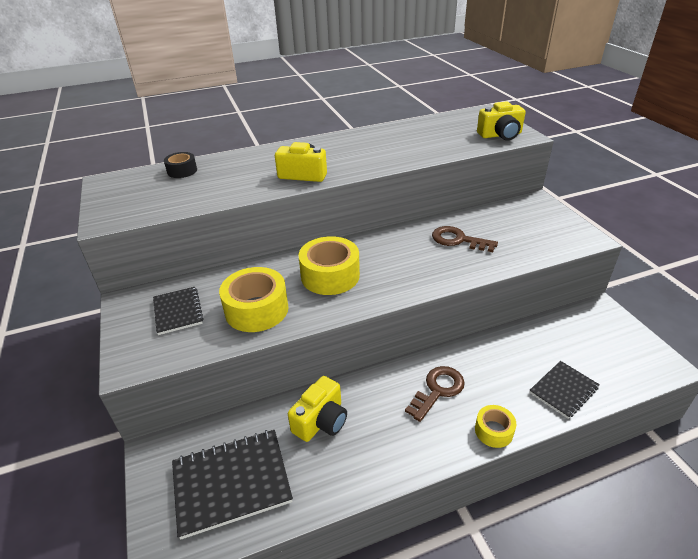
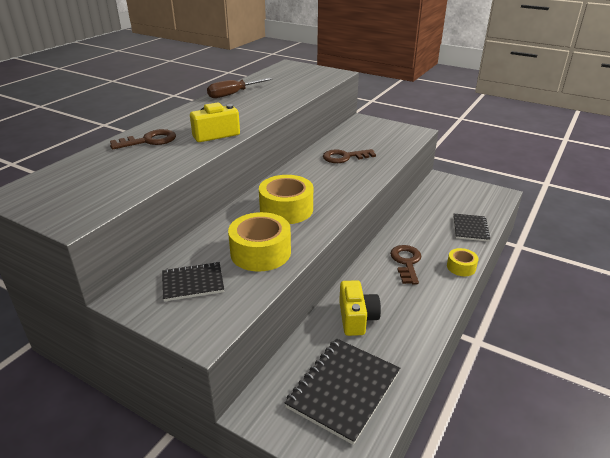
camera: 40 degrees left, 5 degrees down
(178, 311) = (193, 283): black notebook -> black notebook turned 45 degrees counterclockwise
(182, 171) = (89, 163): black tape -> none
(247, 164) = (149, 141): none -> brown key
(379, 134) = (233, 94): none -> brown screwdriver
(500, 135) = (322, 76): yellow camera -> none

